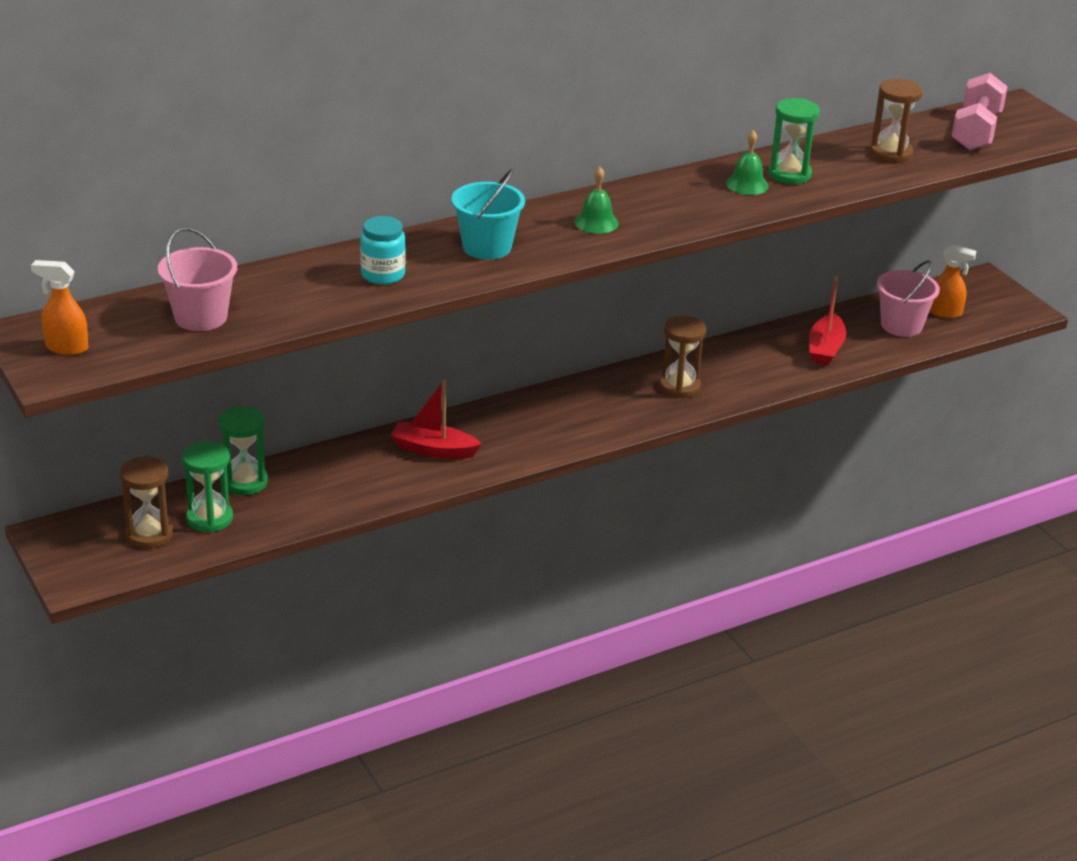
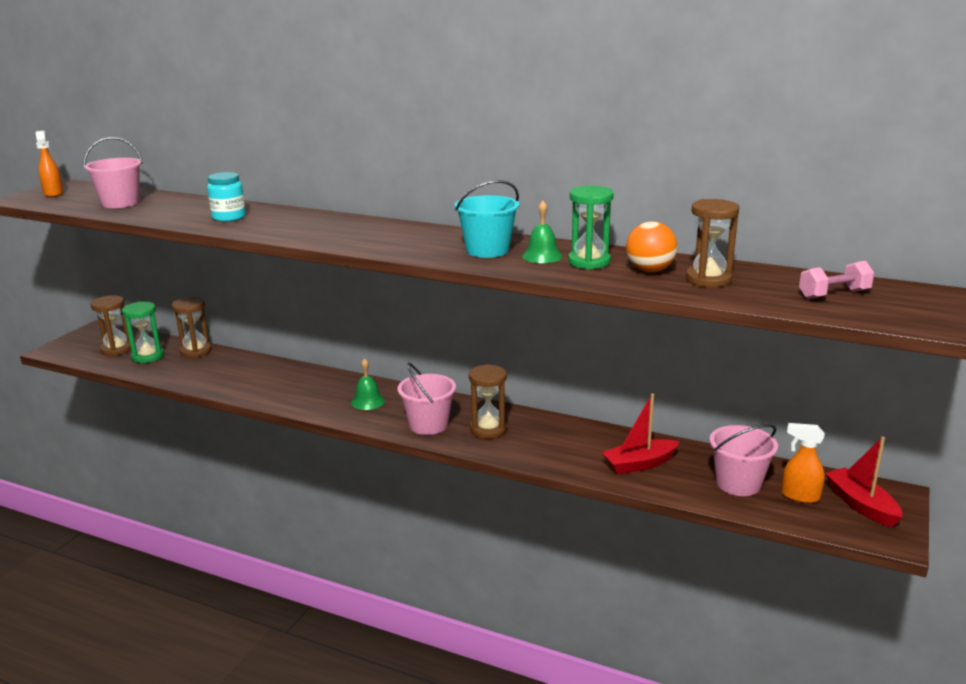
camera: 55 degrees right, 10 degrees down
(245, 482) = (196, 351): green hourglass -> brown hourglass
(433, 450) = (293, 384): red boat -> red boat (861, 505)
(487, 247) = (307, 226): turquoise bucket -> turquoise bucket (487, 250)
(596, 222) = (393, 238): green bell -> green bell (368, 401)
(631, 412) = (428, 425): none -> pink bucket
(842, 163) = (650, 270): none -> orange ball
(945, 312) = (799, 496): orange spray bottle -> orange spray bottle turned 135 degrees clockwise
(976, 131) = (834, 294): pink dumbbell -> pink dumbbell, size x0.62

